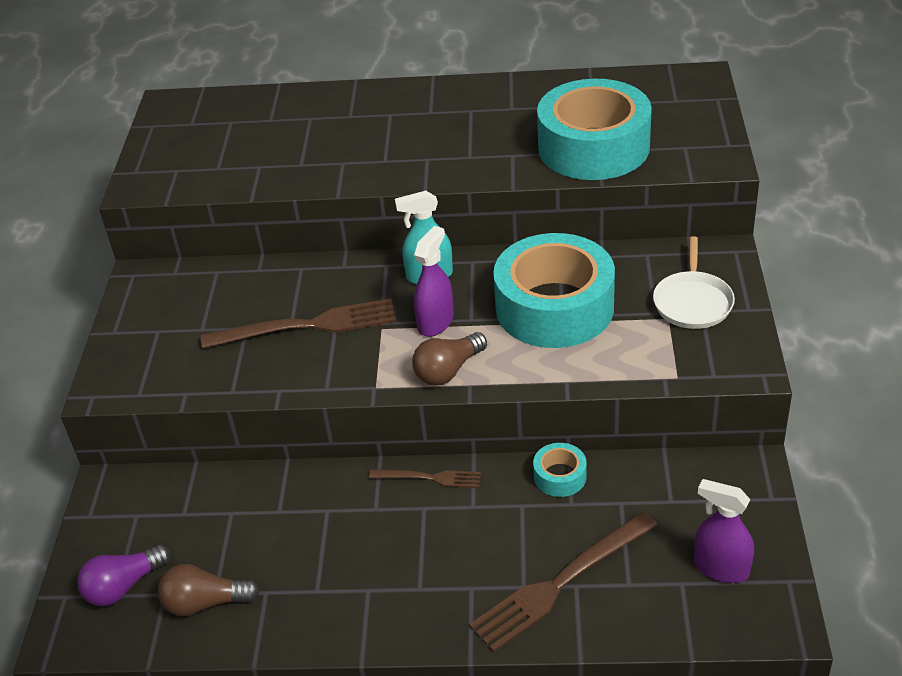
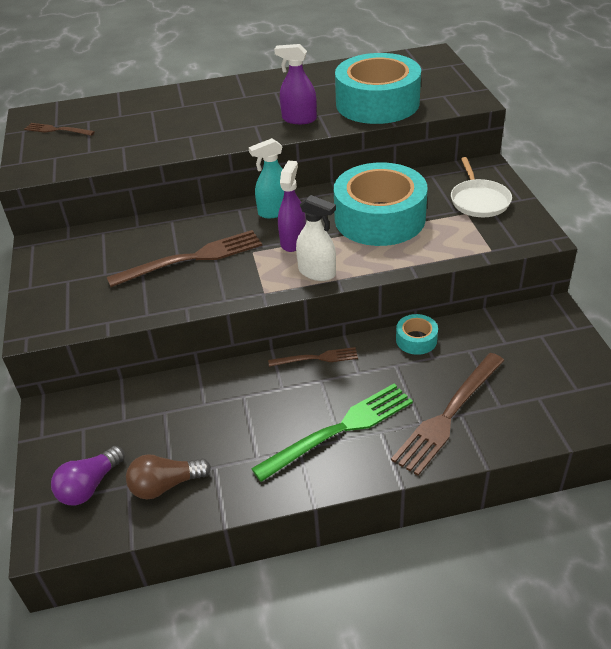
camera: 15 degrees left, 0 degrees up
(190, 131) = (57, 130): none -> brown fork
(424, 575) = (340, 429): none -> green fork
(448, 371) = (317, 272): brown light bulb -> white spray bottle
(721, 568) = (562, 382): purple spray bottle -> purple spray bottle (299, 119)

